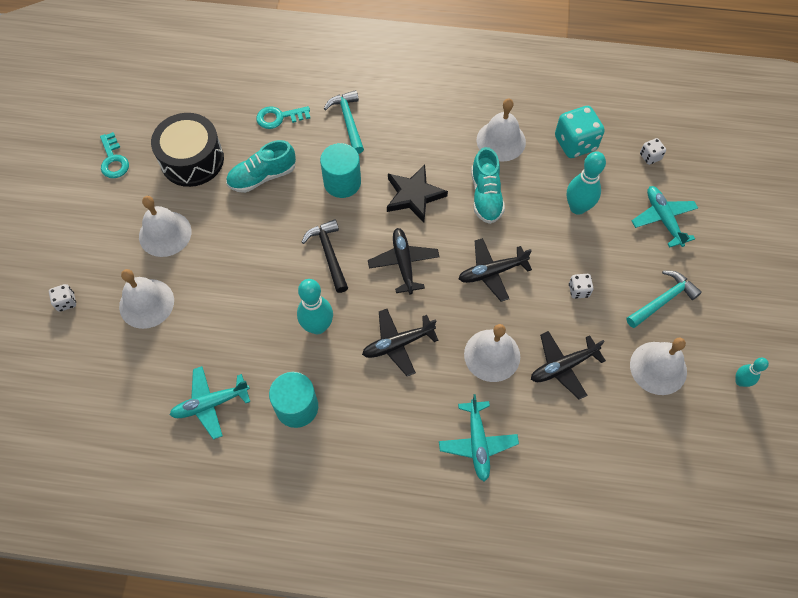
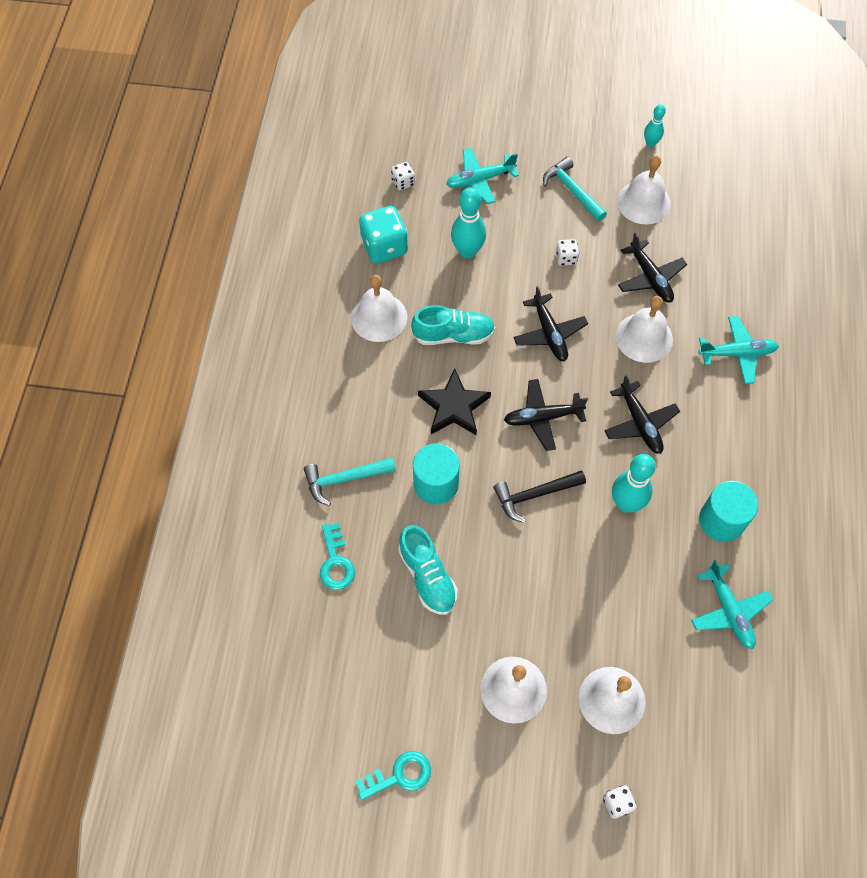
camera: 90 degrees left, 0 degrees up
(192, 160) = (401, 667): black drum -> none

